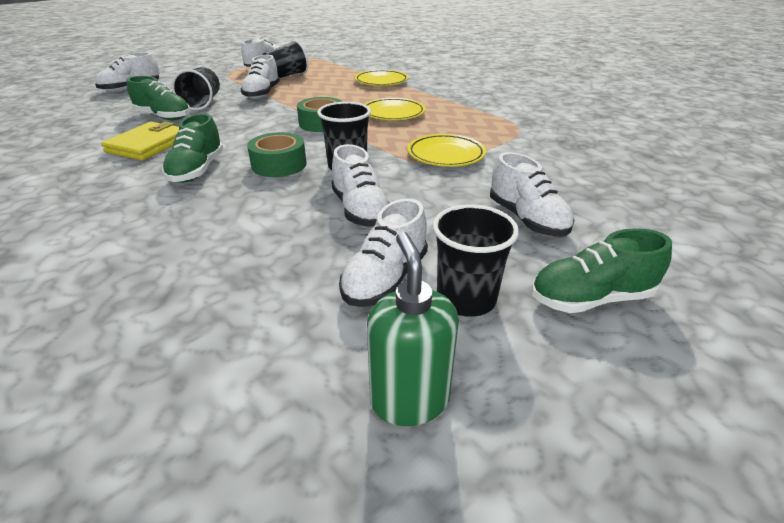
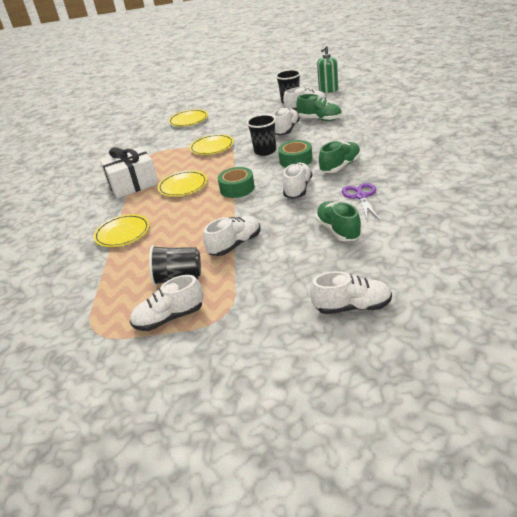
camera: 135 degrees left, 0 degrees up
(148, 145) = (361, 196): yellow wallet -> purple scissors
(202, 103) = (296, 244): black cup -> none
(459, 104) = (132, 184): none -> white gift
(527, 219) = (236, 115): white shoe -> white shoe (298, 189)
(590, 298) = (259, 96): green shoe -> green shoe (320, 119)
(597, 187) = (188, 120): none -> yellow plate

